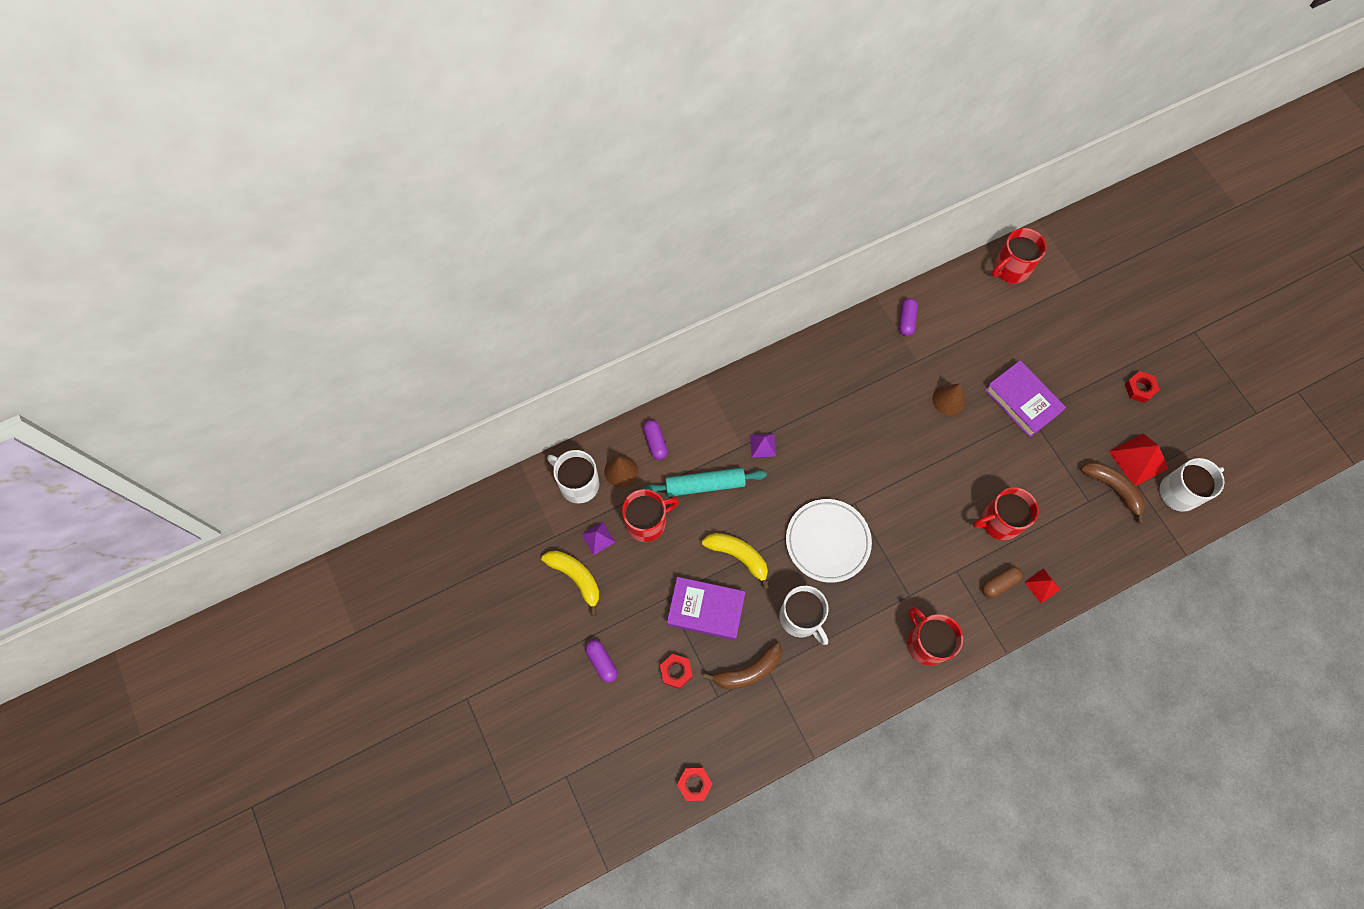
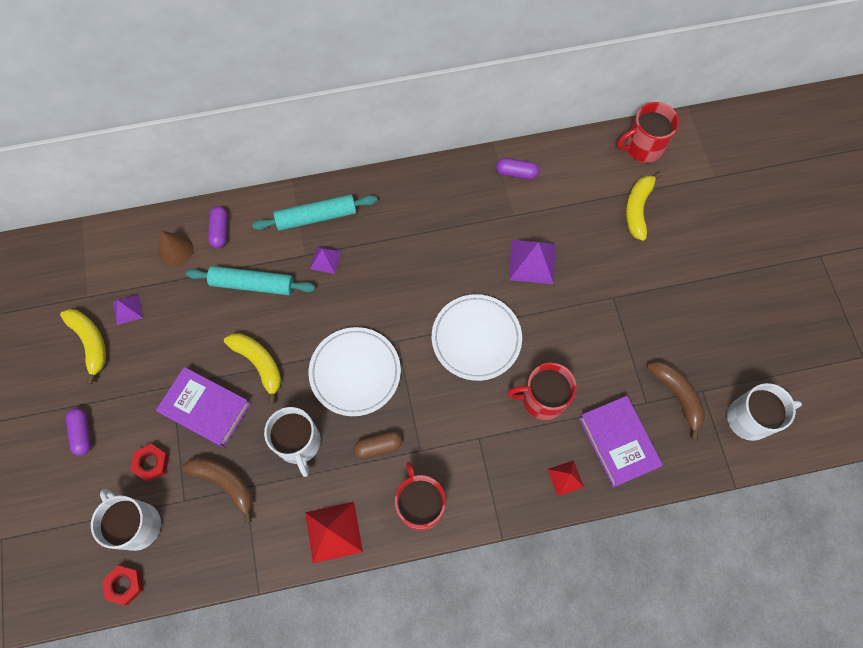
camera: 15 degrees right, 0 degrees up
(578, 484) = (129, 252): white mug -> white mug (137, 524)
(647, 522) = (181, 306): red mug -> none
(740, 407) = (316, 217): none -> turquoise rolling pin
(748, 671) = (225, 483): brown banana -> brown banana turned 135 degrees counterclockwise
(906, 320) = (516, 173): purple capsule -> purple capsule turned 75 degrees clockwise
(923, 483) = (476, 338): none -> white plate
(948, 400) = (532, 261): brown cone -> purple pyramid
(999, 584) = (519, 463): brown capsule -> brown capsule (378, 446)
(1022, 401) = (609, 281): purple book -> purple book (618, 442)
(1024, 328) = (637, 209): none -> yellow banana
(1138, 460) = (715, 373): red pyramid -> red pyramid (333, 532)
(1139, 388) = (740, 299): red nut -> none

